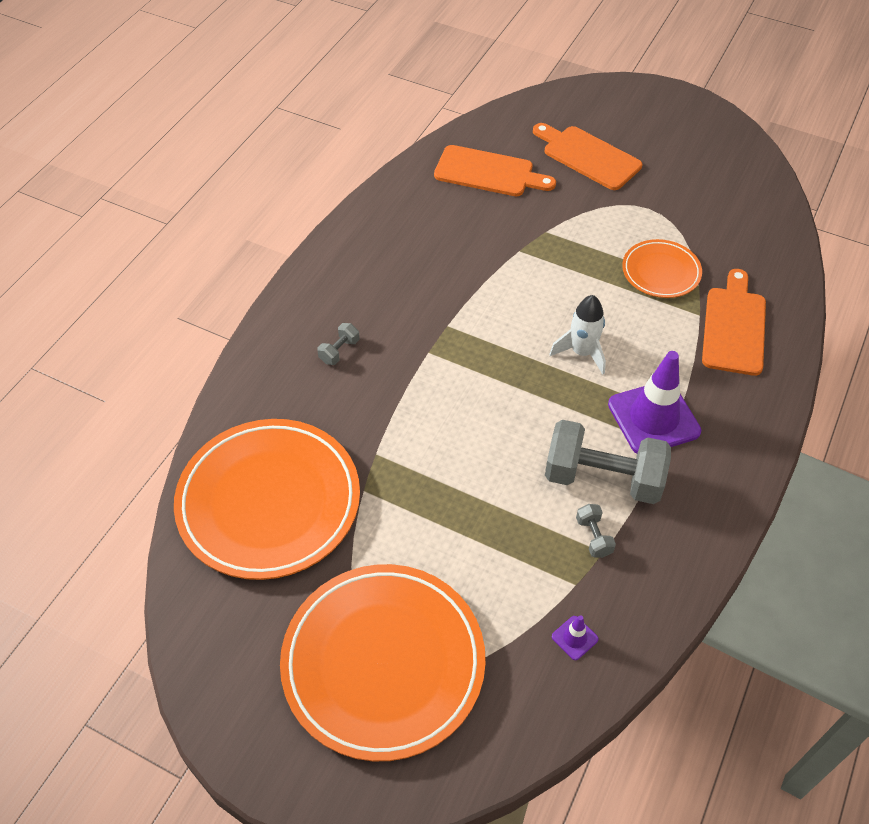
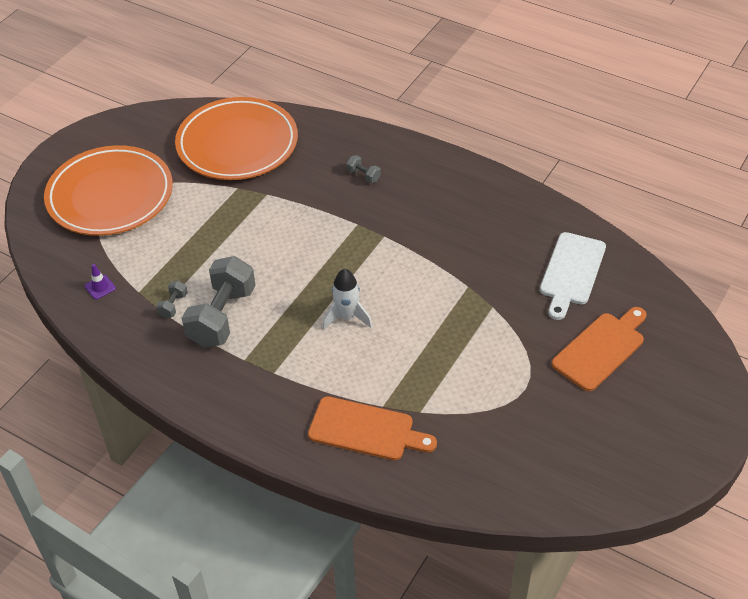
camera: 95 degrees right, 5 degrees down
(488, 173) = (571, 272): orange cutting board -> white cutting board
(593, 537) = (173, 305): grey dumbbell -> grey dumbbell turned 60 degrees counterclockwise
(653, 418) = (273, 355): purple traffic cone -> none
(661, 272) = (438, 385): orange plate -> none

